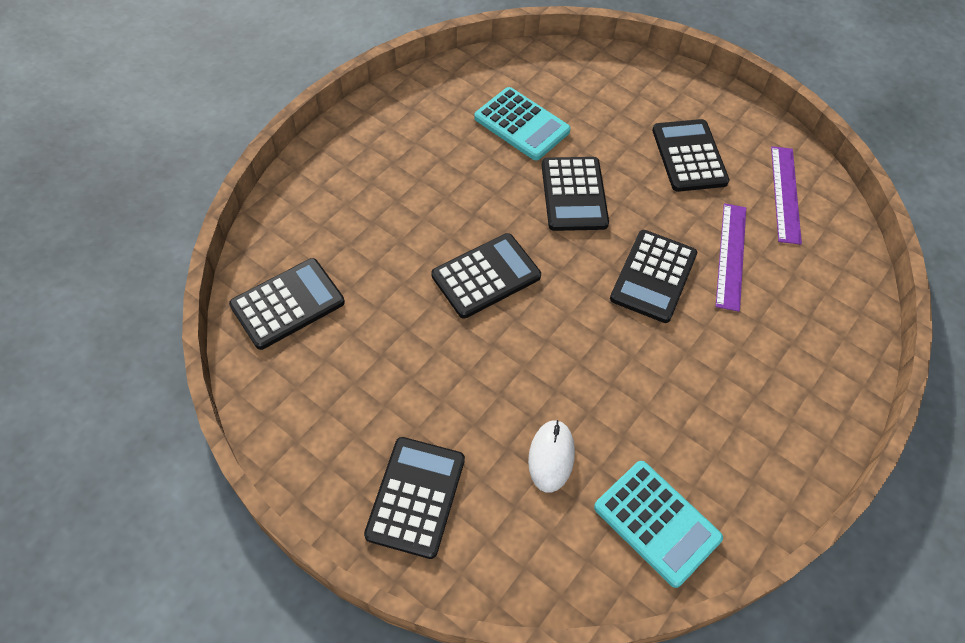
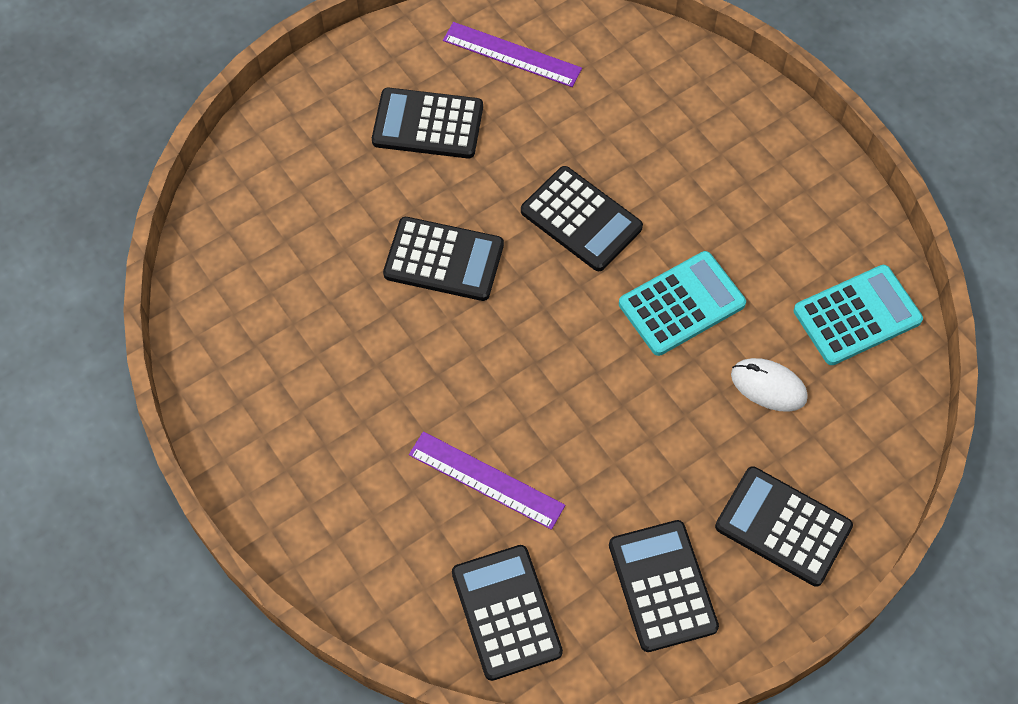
camera: 70 degrees left, 5 degrees up
(486, 276) = (531, 385): black calculator -> black calculator (662, 586)
(521, 124) = (316, 282): turquoise calculator -> turquoise calculator (681, 304)
(731, 255) = (576, 137): purple ruler -> purple ruler (486, 480)

